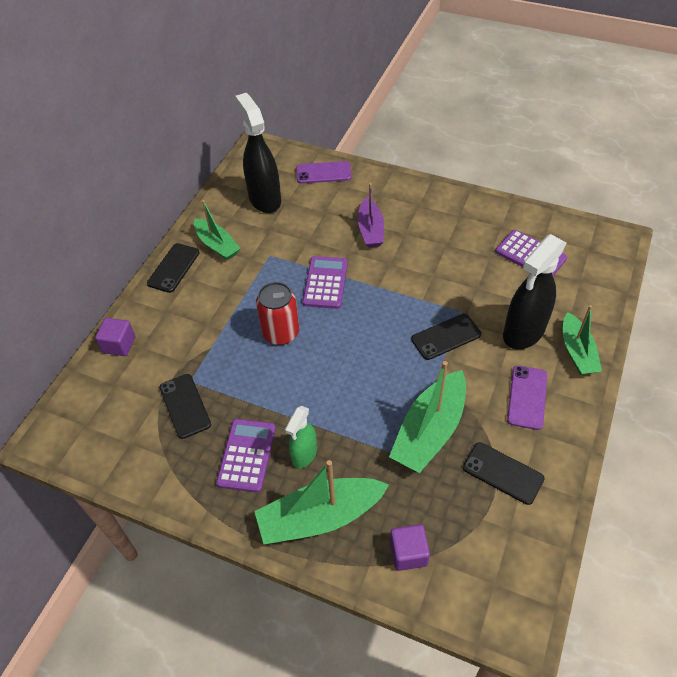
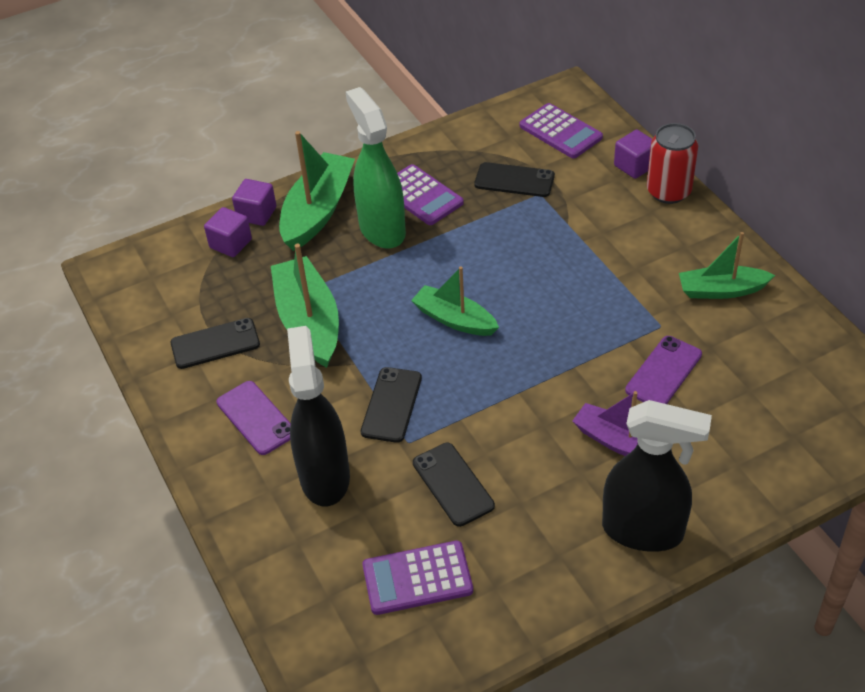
camera: 130 degrees right, 5 degrees down
(173, 268) = (714, 241): black phone -> black phone (453, 484)
(264, 199) = (774, 371): black spray bottle -> black spray bottle (643, 531)
(280, 333) = (534, 280): red can -> red can (668, 191)
(304, 454) = (382, 229): green spray bottle -> green spray bottle, size x1.76
(323, 173) = (782, 461): purple phone -> purple phone (664, 372)
(325, 283) = (570, 351): purple calculator -> purple calculator (560, 132)
(360, 563) = (257, 214): none -> purple cube
(577, 352) = (251, 504): green boat -> green boat (454, 319)

